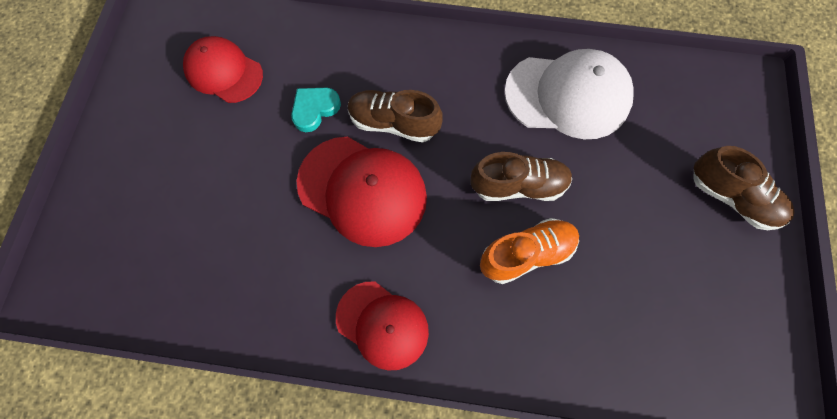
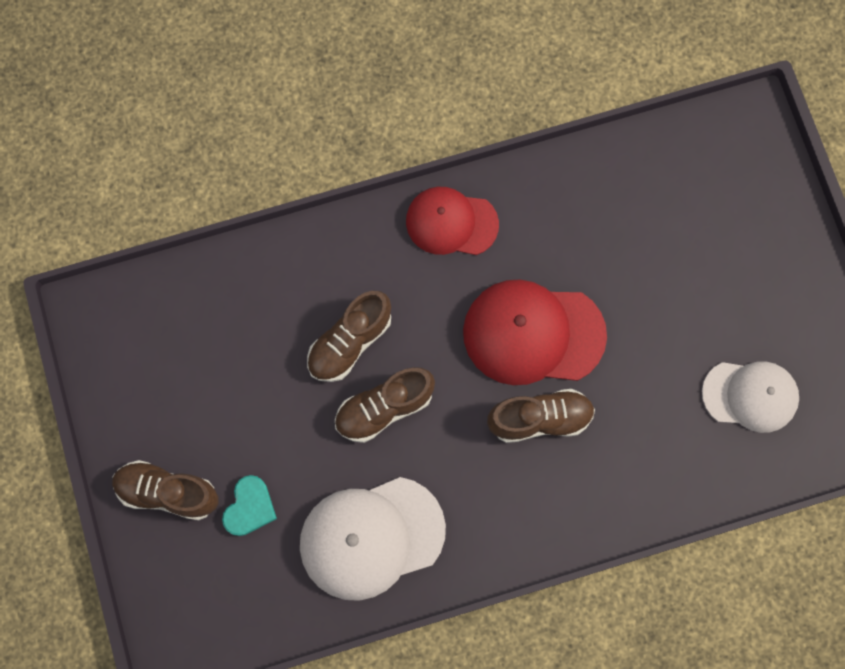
camera: 155 degrees right, 5 degrees up
(223, 72) = (750, 395): red cap -> white cap
(314, 109) = (629, 397): turquoise heart -> turquoise heart (249, 507)
(526, 254) = (350, 342): orange shoe -> brown shoe

